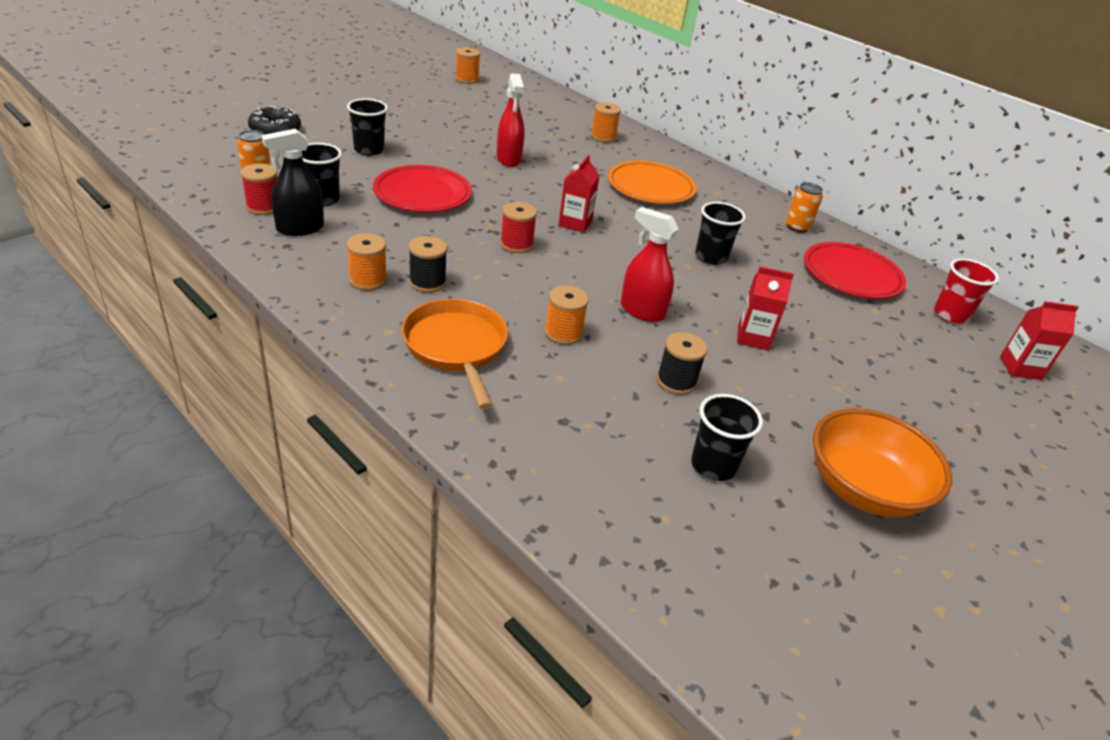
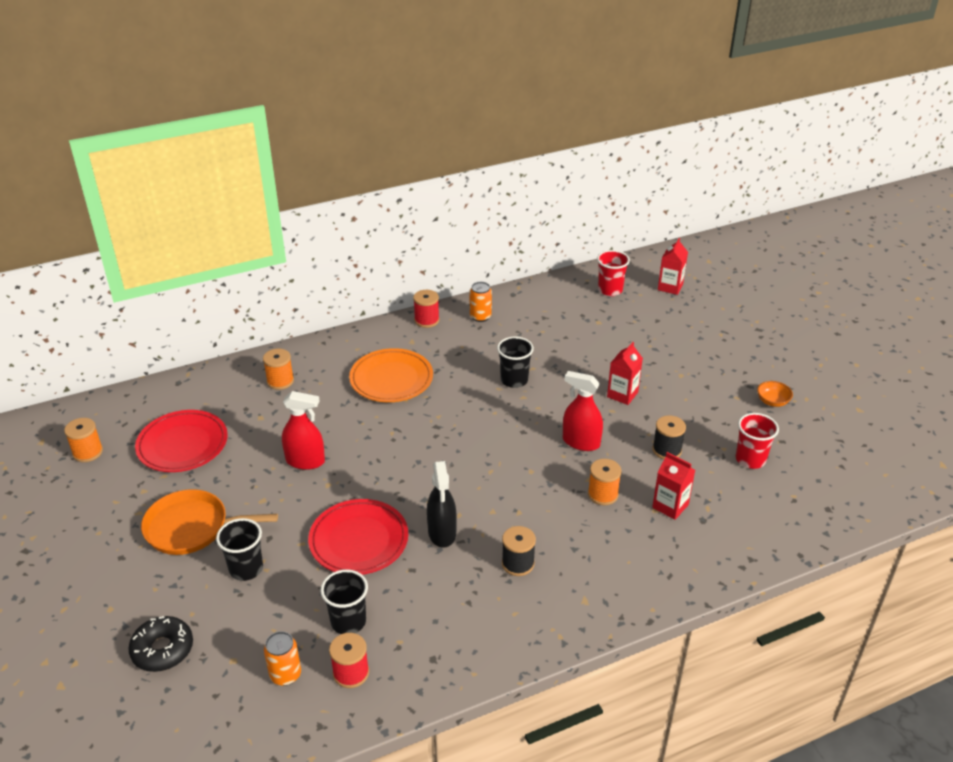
camera: 65 degrees left, 0 degrees up
(300, 228) = (403, 645): black spray bottle -> black spray bottle (442, 533)
(368, 280) = (507, 604): orange spool -> none
(456, 347) = (612, 561): orange pan -> orange pan (192, 528)
(516, 244) = (469, 492): red spool -> red spool (426, 320)
(575, 223) = (442, 445): red carton -> red carton (670, 506)
(642, 311) = (581, 442): red spray bottle -> red spray bottle turned 60 degrees clockwise
(713, 466) = (750, 459): black cup -> red cup
(851, 275) = (553, 315): red plate -> red plate (182, 444)
(863, 488) = (772, 401): orange bowl -> orange bowl, size x0.43

